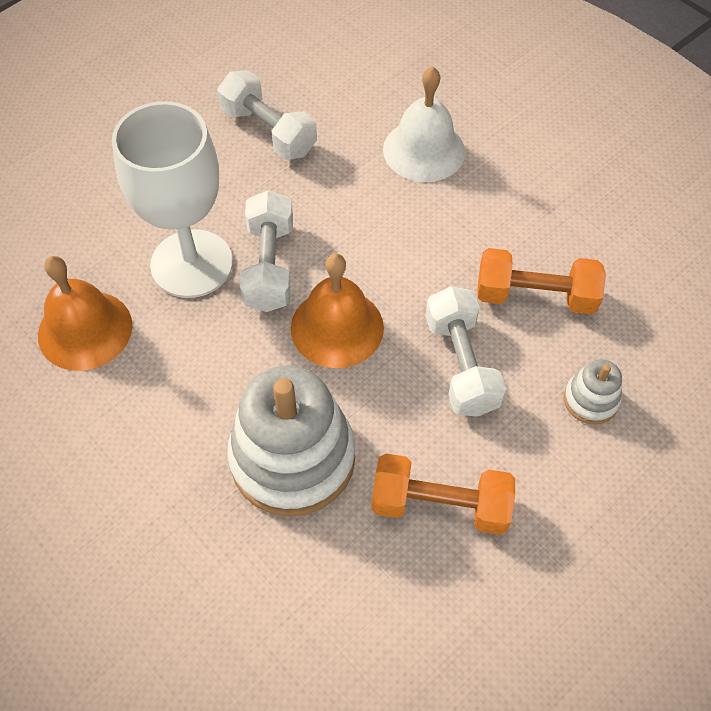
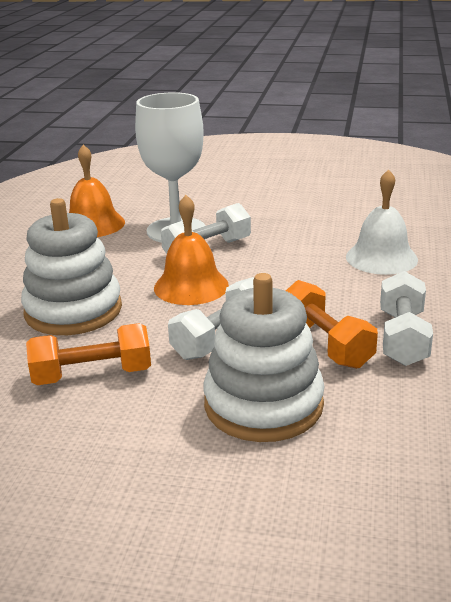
camera: 55 degrees right, 30 degrees down
(268, 131) = (307, 212): white dumbbell -> white dumbbell (402, 338)
(440, 505) = (92, 375): orange dumbbell -> orange dumbbell turned 75 degrees counterclockwise
(590, 400) = (263, 404): white stacking toy -> white stacking toy, size x2.19

